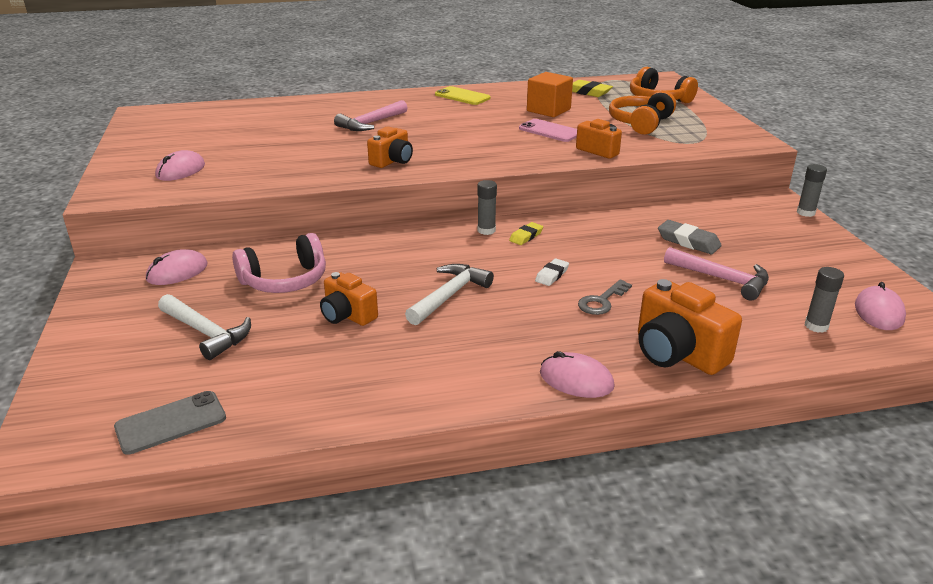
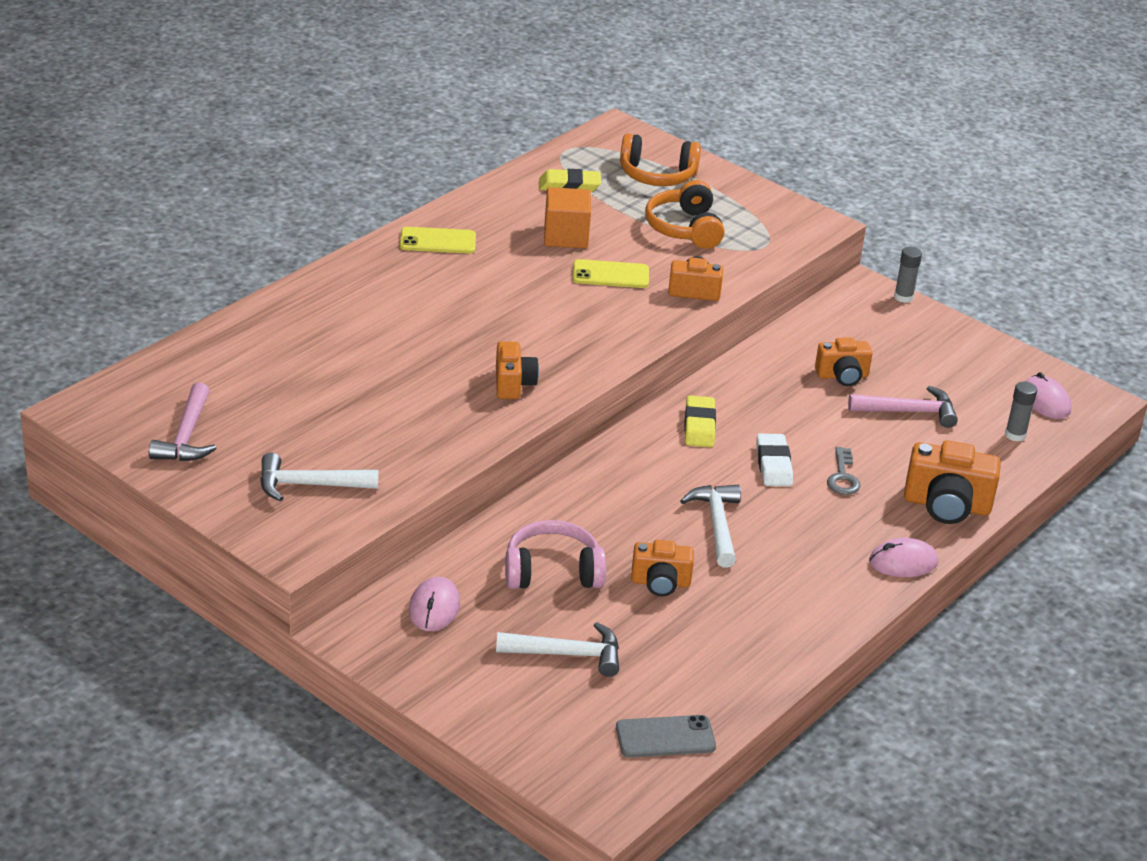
camera: 40 degrees left, 5 degrees up
(171, 423) = (665, 737): grey phone -> grey phone turned 60 degrees clockwise
(180, 170) = (309, 485): pink mouse -> white hammer
(285, 280) = (552, 572): pink headphones -> pink headphones turned 120 degrees counterclockwise
(371, 123) = (402, 329): pink hammer -> pink hammer (186, 436)
(486, 230) = (654, 433): grey glue stick -> none
(526, 236) = (699, 426): yellow eraser -> yellow eraser, size x1.57
(550, 131) = (610, 275): pink phone -> yellow phone
(552, 275) = (773, 465): white eraser -> white eraser, size x1.57
(688, 241) = (842, 376): grey eraser -> orange camera

